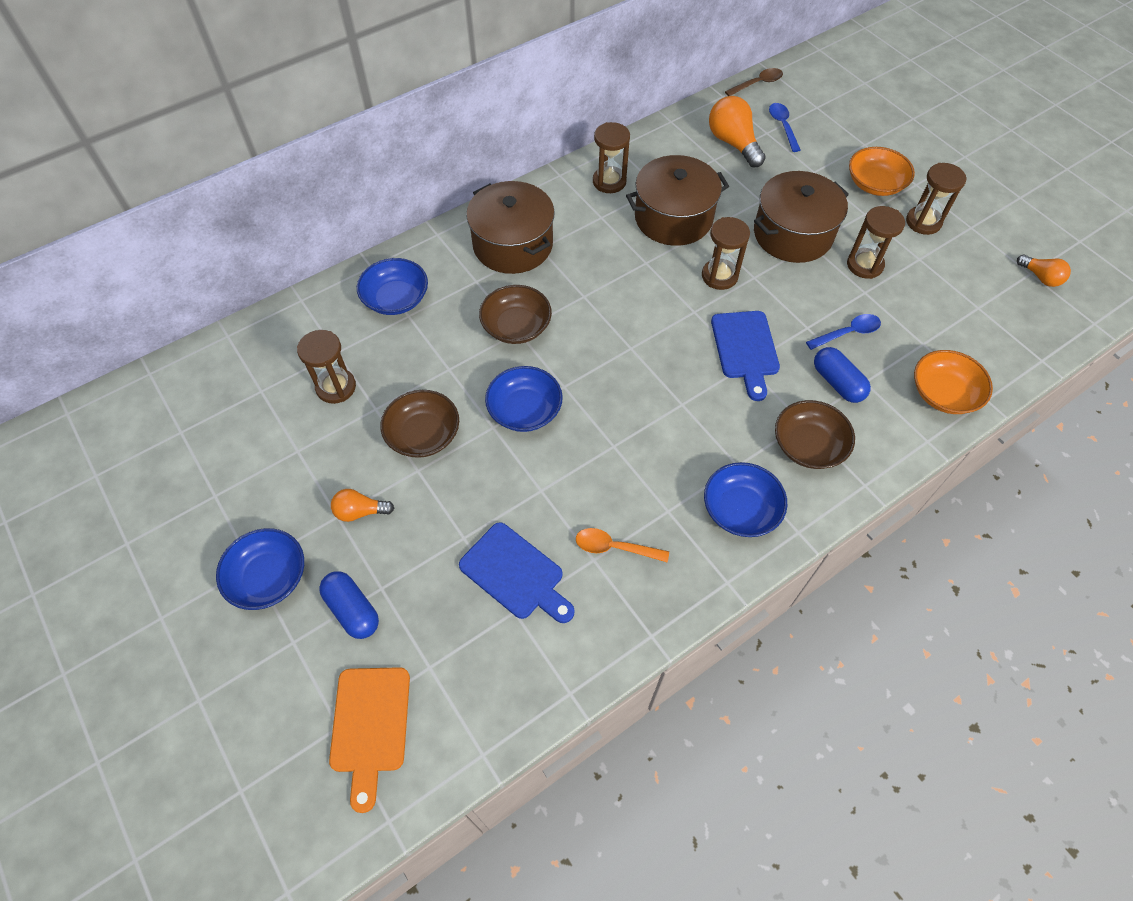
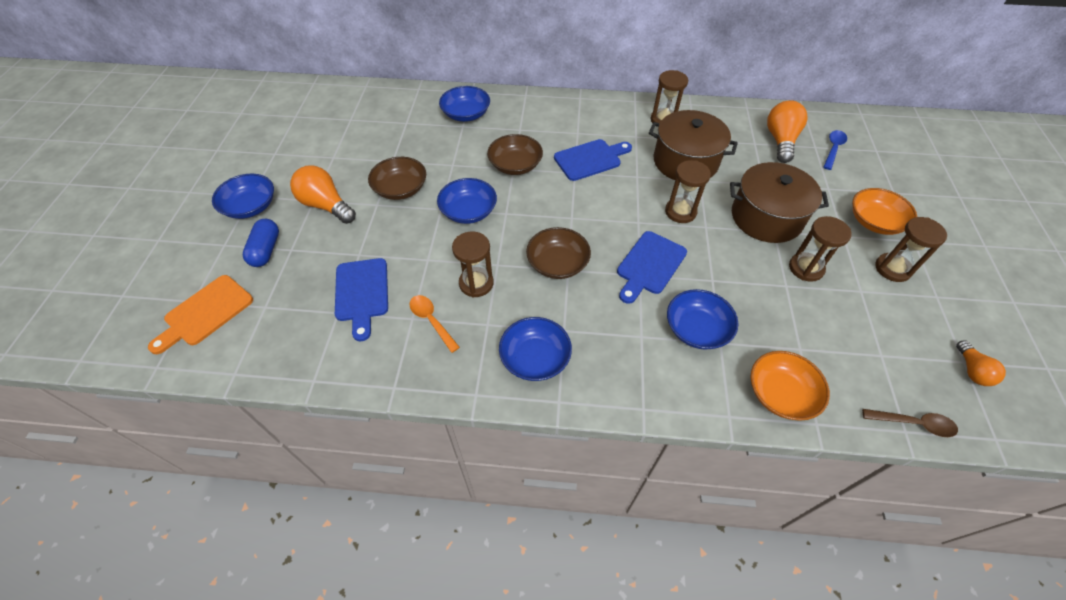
camera: 40 degrees right, 5 degrees down
(336, 387) = (386, 139): brown hourglass -> brown hourglass (476, 283)
(360, 511) = (326, 205): orange light bulb -> orange light bulb, size x1.73
(513, 244) = (563, 122): brown pot -> none
(584, 271) = (590, 159): none -> blue cutting board
(757, 84) = (840, 115): brown spoon -> brown spoon (913, 423)
(808, 445) = (629, 353): brown bowl -> brown bowl (557, 263)
(837, 382) = (697, 329): blue capsule -> blue bowl
(847, 333) = (741, 303): blue spoon -> none

